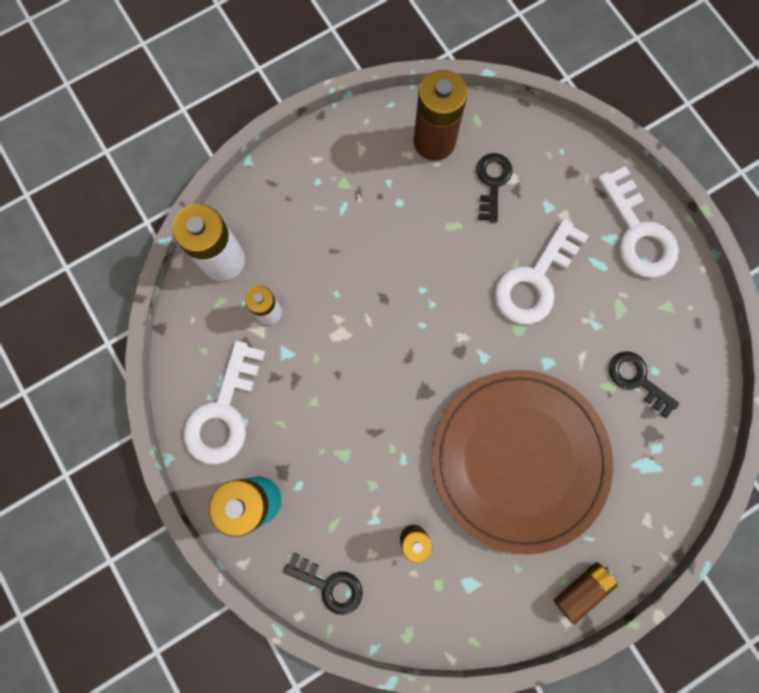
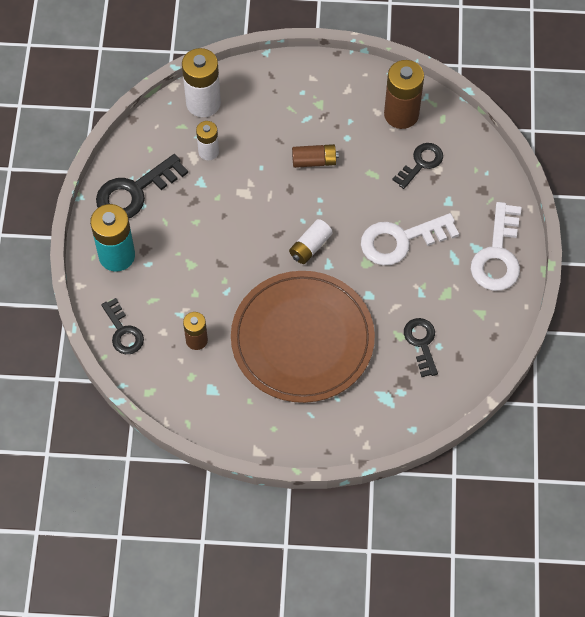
camera: 35 degrees right, 15 degrees down
(224, 412) = (134, 192): white key -> black key
(451, 349) = (310, 247): none -> white battery
(581, 589) = (281, 439): brown battery -> brown battery (314, 161)

